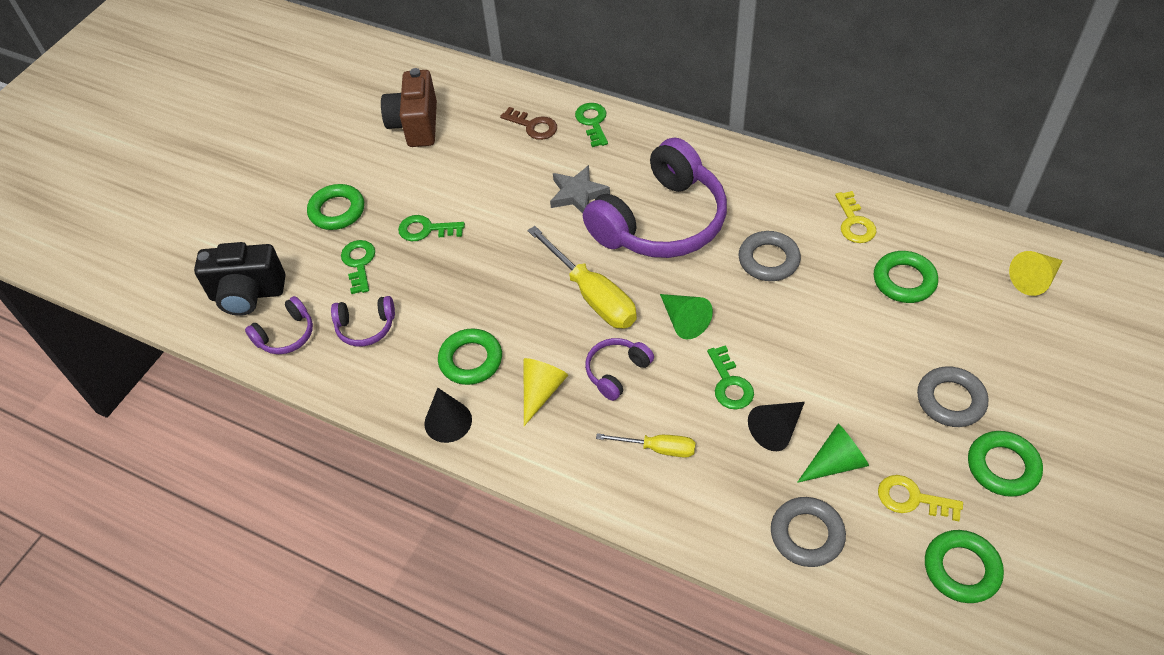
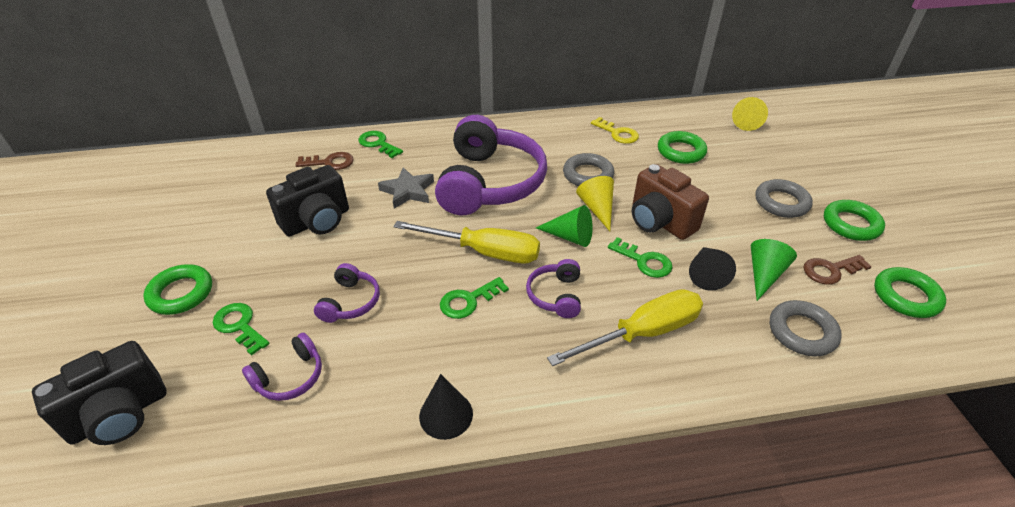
camera: 40 degrees left, 10 degrees down
(286, 335) = (199, 431): purple headphones -> purple headphones (350, 302)
(415, 125) = (217, 199): brown camera -> brown camera (660, 222)
(426, 229) = (290, 269): green key -> green key (468, 301)
(471, 360) = (422, 351): green ring -> none
(478, 190) = (317, 221): none -> black camera
(541, 391) = (509, 342): yellow cone -> yellow cone (597, 209)
(658, 448) = (642, 333): yellow screwdriver -> yellow screwdriver, size x1.78
(912, 499) = (830, 270): yellow key -> brown key

